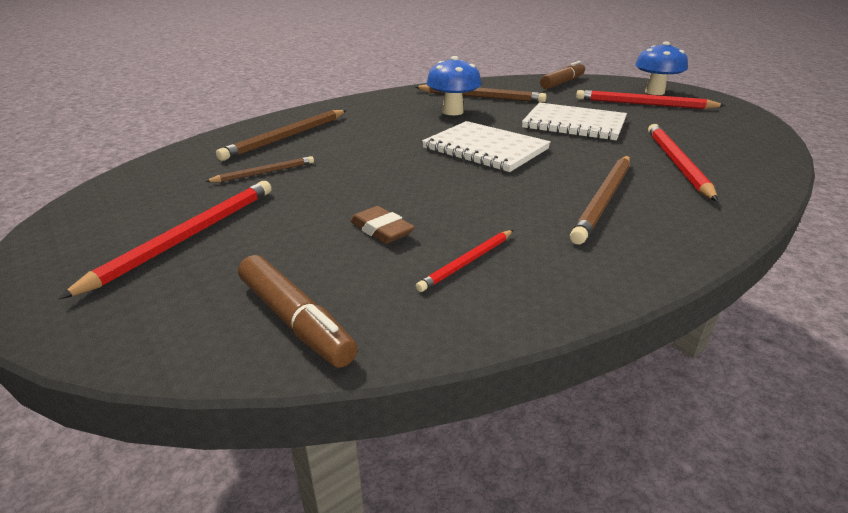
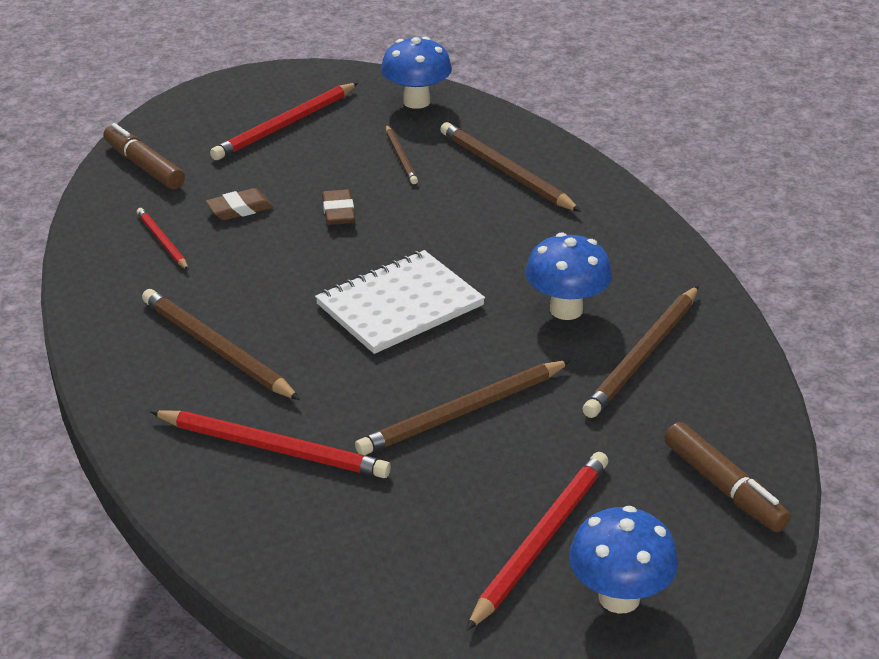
camera: 105 degrees right, 5 degrees up
(151, 178) = (416, 101): none -> blue mushroom
(188, 237) = (285, 125): red pencil -> red pencil turned 90 degrees clockwise
(295, 320) = (144, 166): brown marker -> brown marker turned 75 degrees clockwise
(368, 184) = (338, 212): none -> brown eraser
(574, 124) = (462, 412): white notebook -> brown pencil

